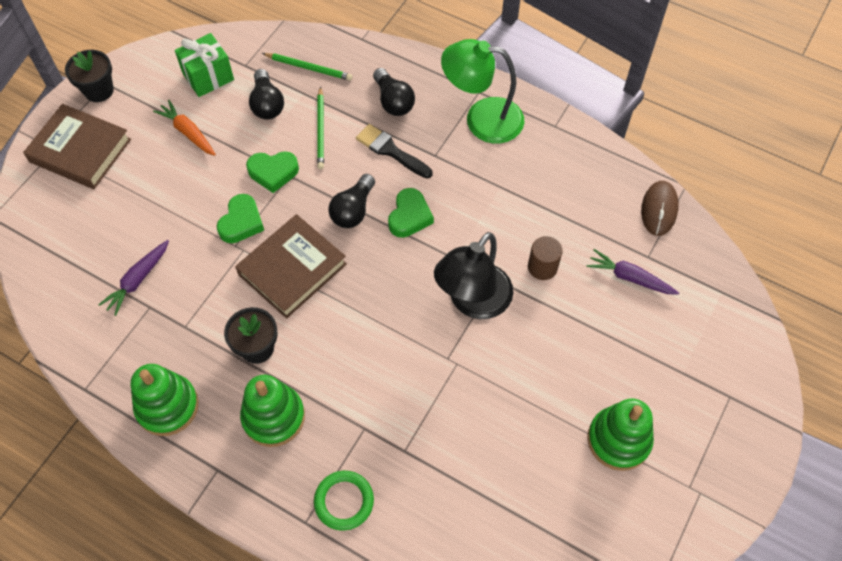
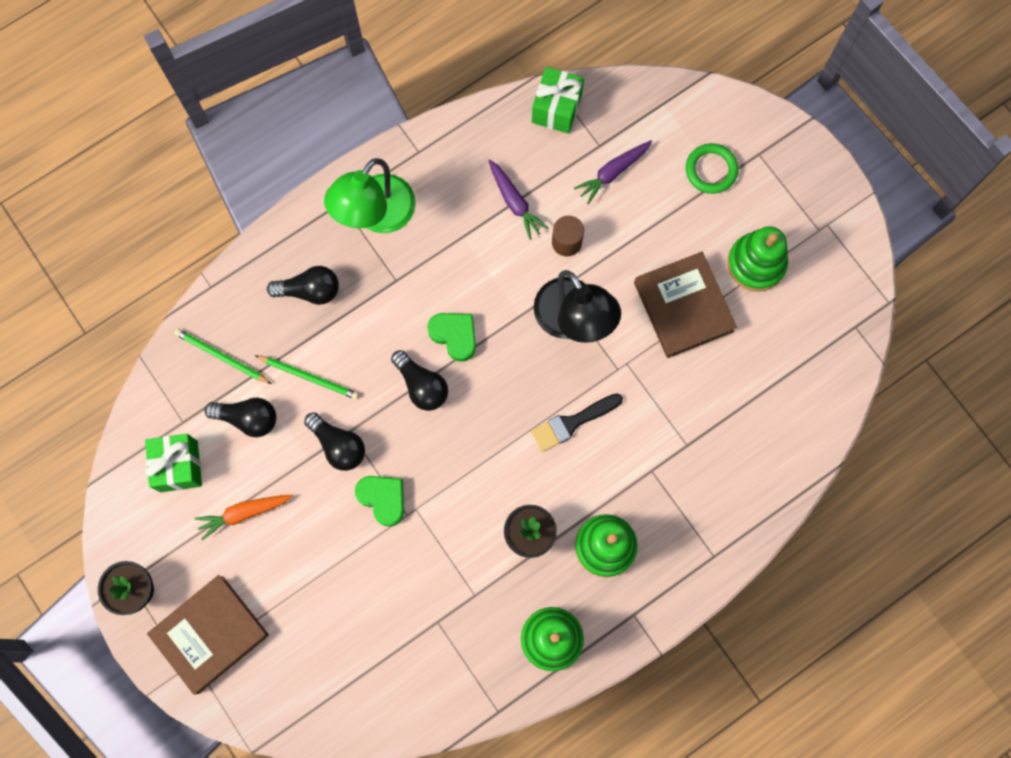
camera: 65 degrees left, 15 degrees up
(138, 280) = (402, 623): purple carrot -> purple carrot (515, 202)
(273, 172) = (338, 445): green heart -> black light bulb
(292, 269) = (460, 470): brown book -> brown book (683, 307)
(309, 68) = (222, 357): green pencil -> green pencil turned 105 degrees counterclockwise
(344, 501) = (710, 515): green ring -> green ring (711, 170)
(391, 151) = (369, 320): black brush -> black brush (572, 423)
(659, 209) = (556, 109): brown mouse -> green gift

